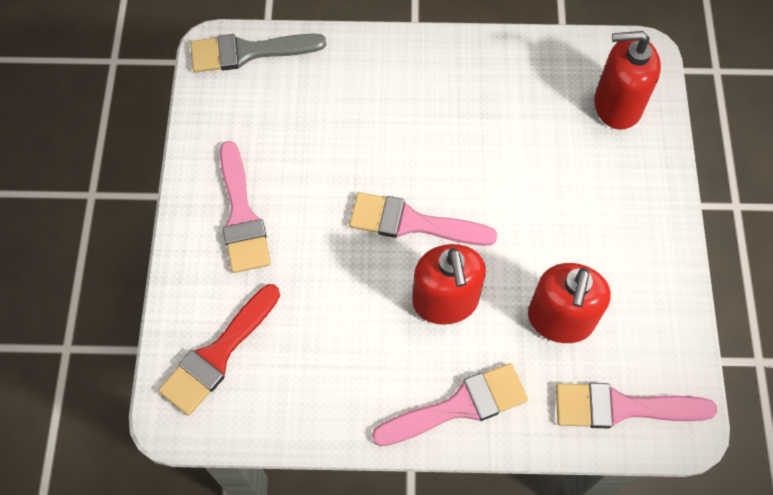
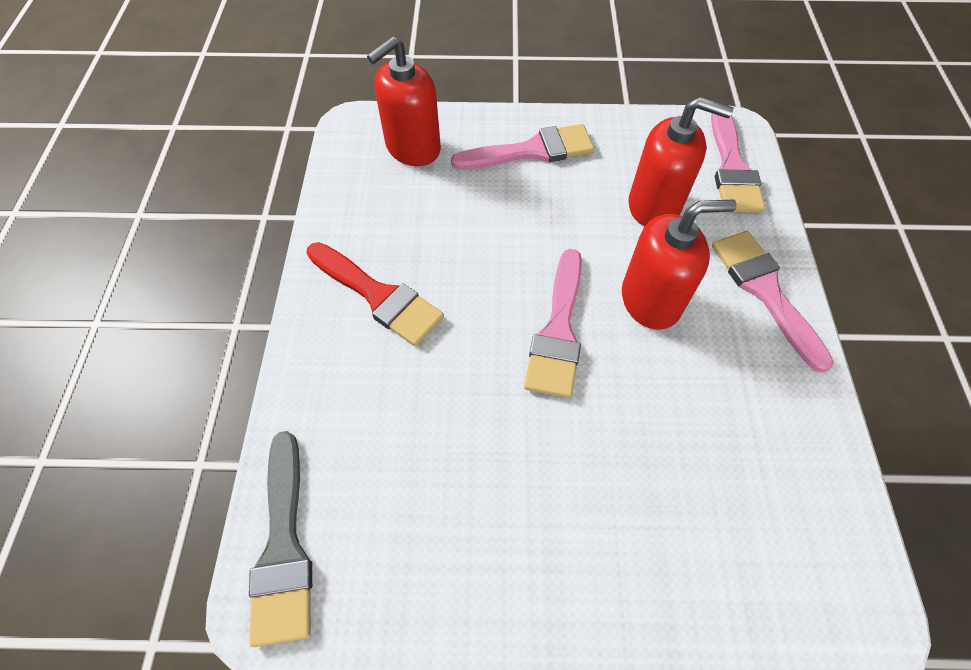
camera: 90 degrees left, 5 degrees down
(218, 355) = (769, 559): red brush -> red brush (378, 296)
(241, 216) = (562, 539): pink brush -> pink brush (532, 151)
(617, 105) = (412, 148): red soap dispenser -> red soap dispenser turned 45 degrees clockwise

